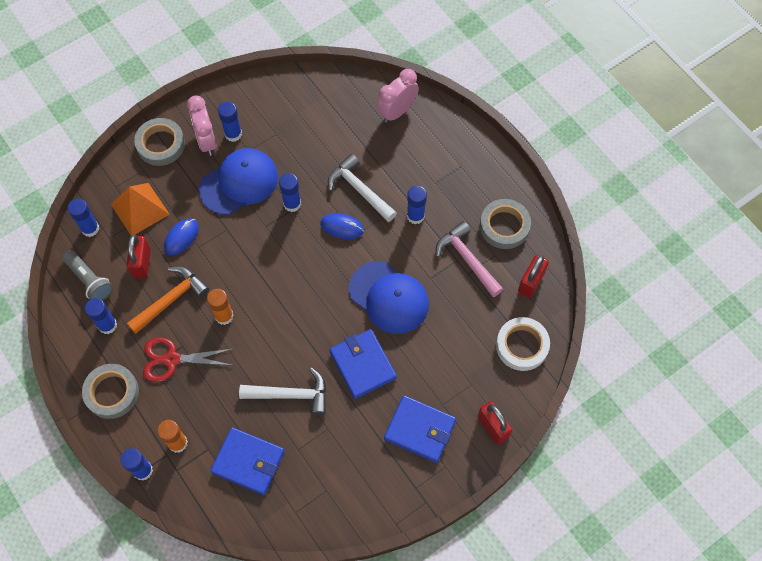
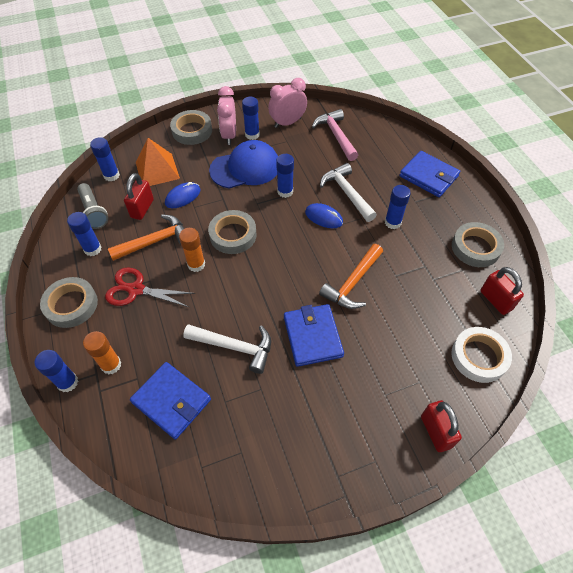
camera: 15 degrees right, 10 degrees down
(251, 272) = (233, 235): none -> grey tape
(389, 297) = (352, 283): blue cap -> orange hammer
(397, 111) = (393, 145): pink clock -> pink clock (287, 123)
(420, 430) = (356, 414): blue wallet -> blue wallet (428, 176)
(467, 259) = (435, 267): pink hammer -> pink hammer (336, 135)
(531, 282) = (495, 300): red padlock -> red padlock turned 75 degrees counterclockwise

